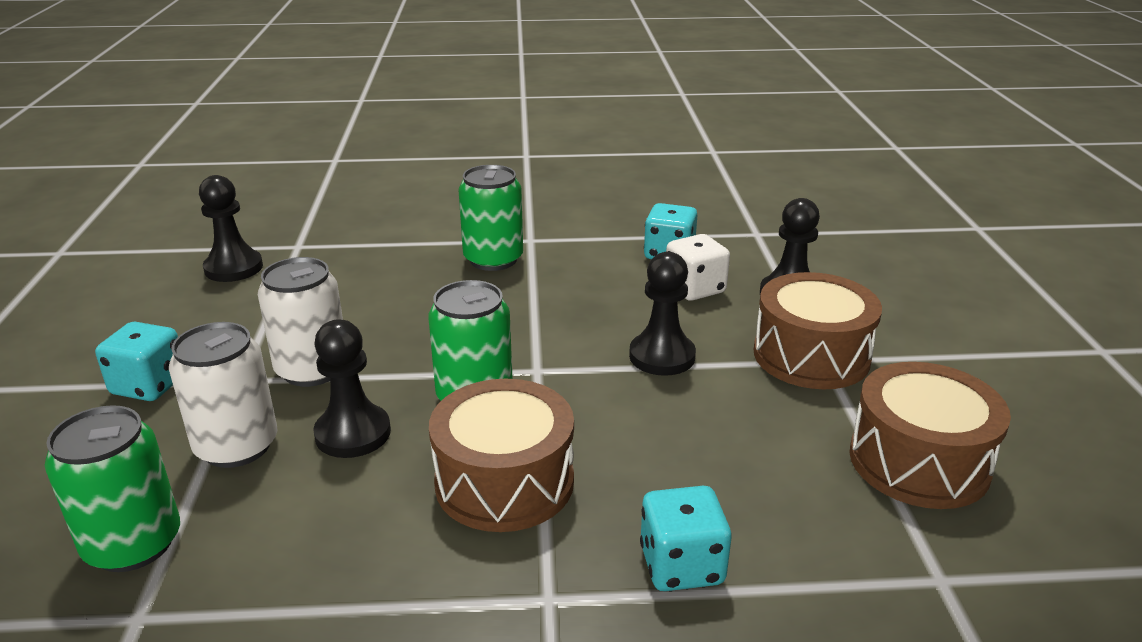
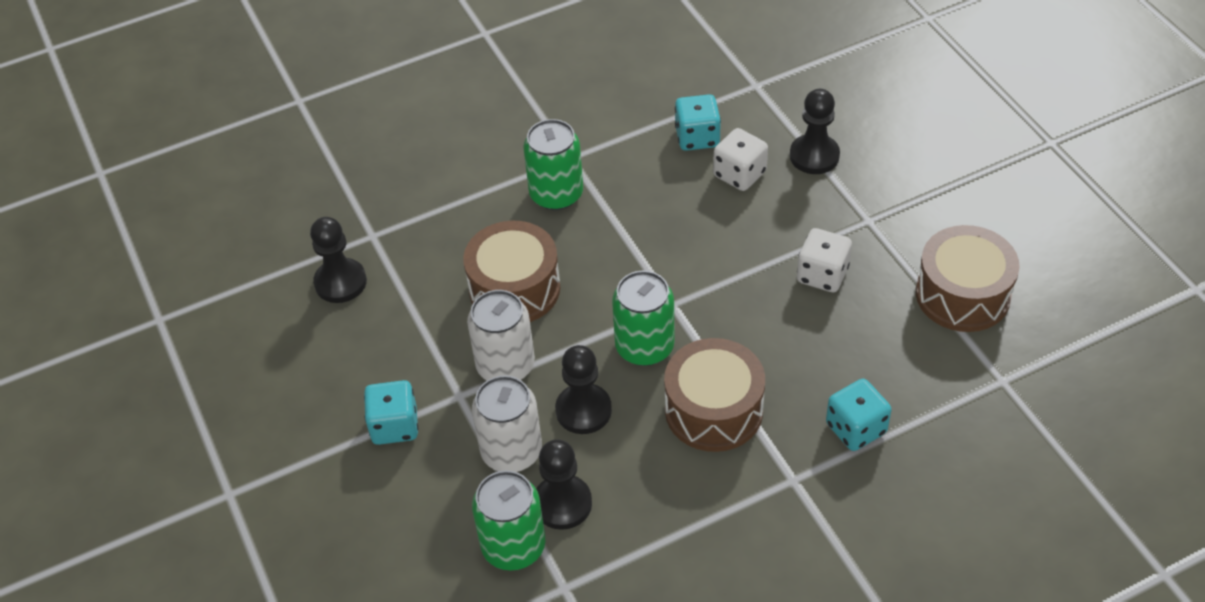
camera: 20 degrees left, 20 degrees up
(662, 356) = (753, 258): black pawn -> black pawn (562, 503)
(736, 392) = (822, 274): none -> white dice
(811, 356) = (857, 219): brown drum -> brown drum (514, 288)

